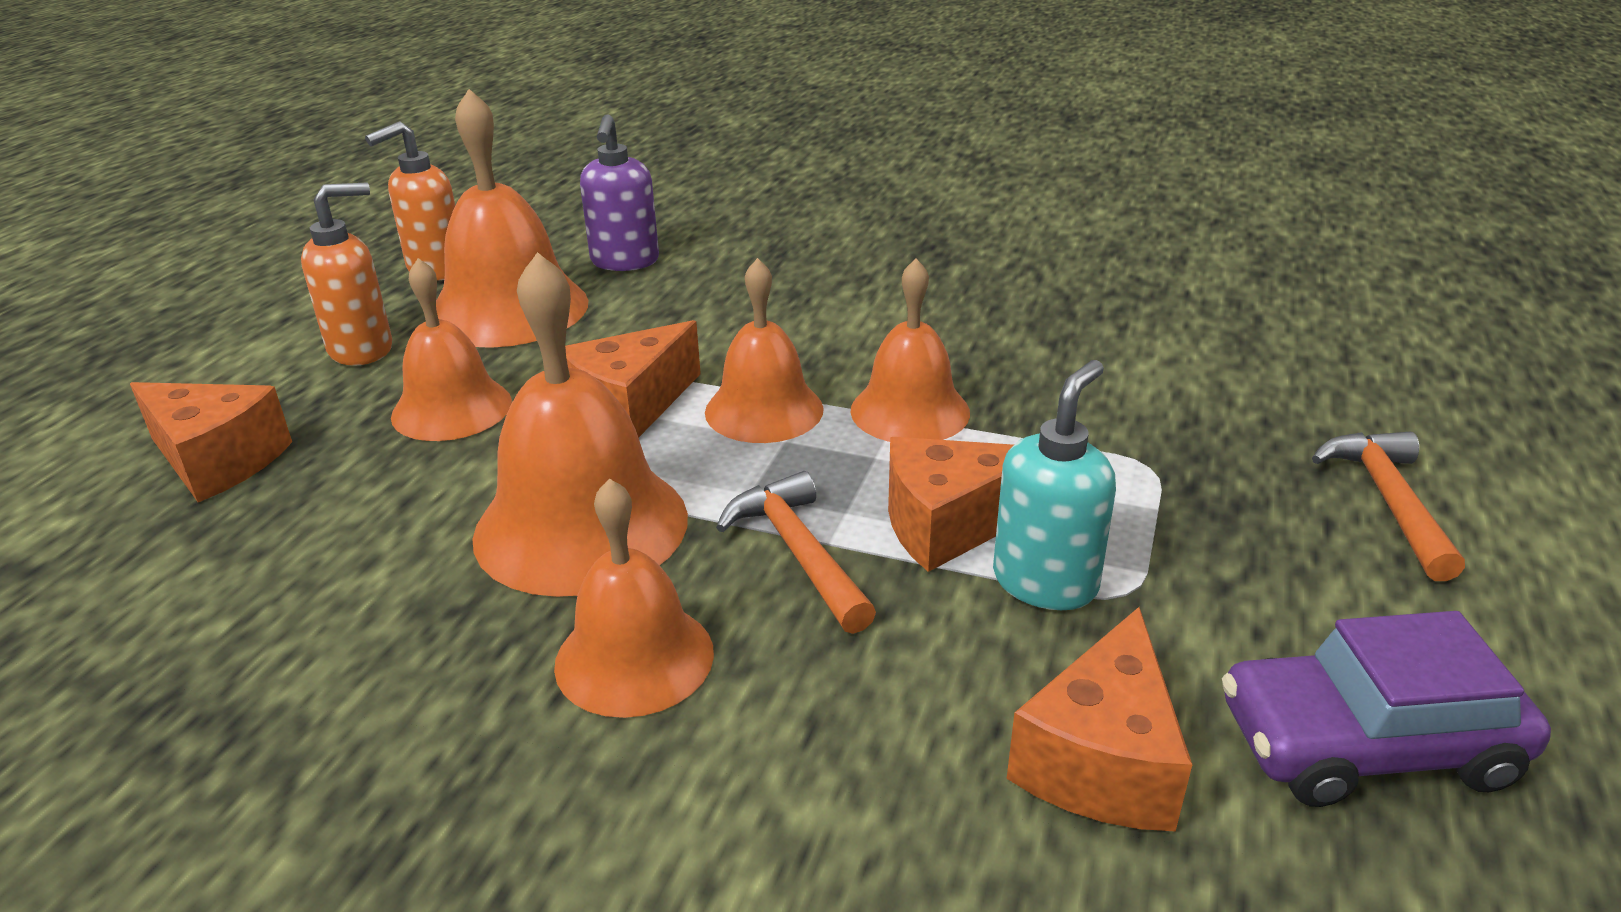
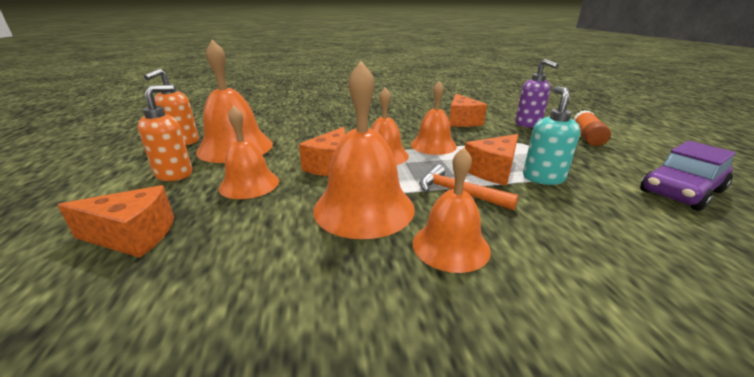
camera: 30 degrees left, 5 degrees down
(625, 262) = (269, 126): purple soap dispenser -> purple soap dispenser (528, 124)
(1101, 761) = (637, 220): orange cheese -> orange cheese (462, 121)
(1388, 501) = (587, 137): orange hammer -> orange glue stick

